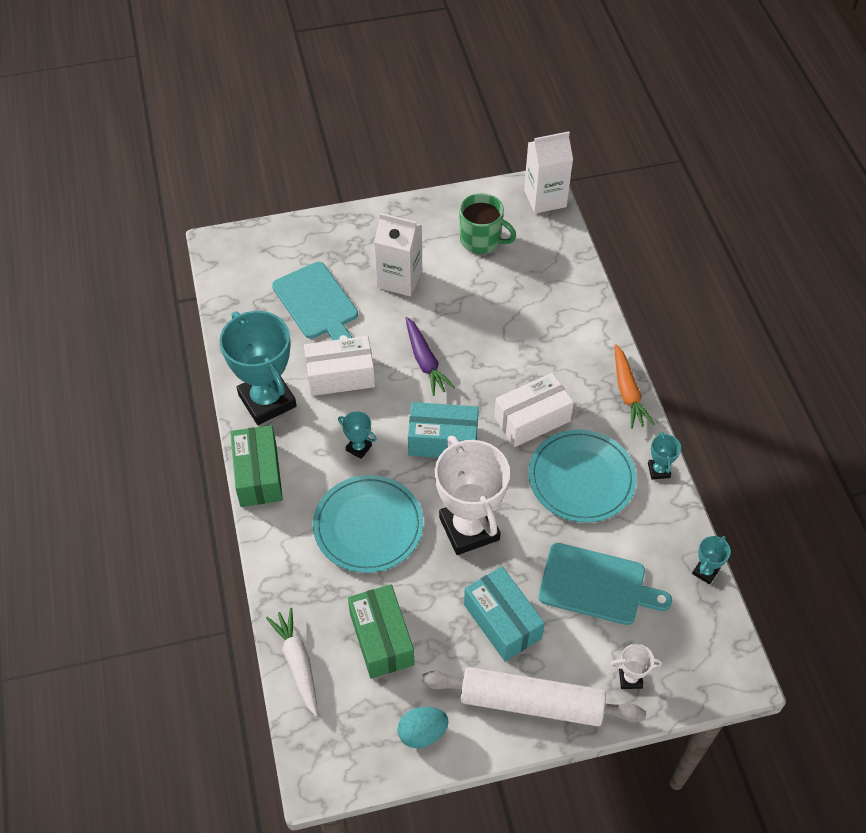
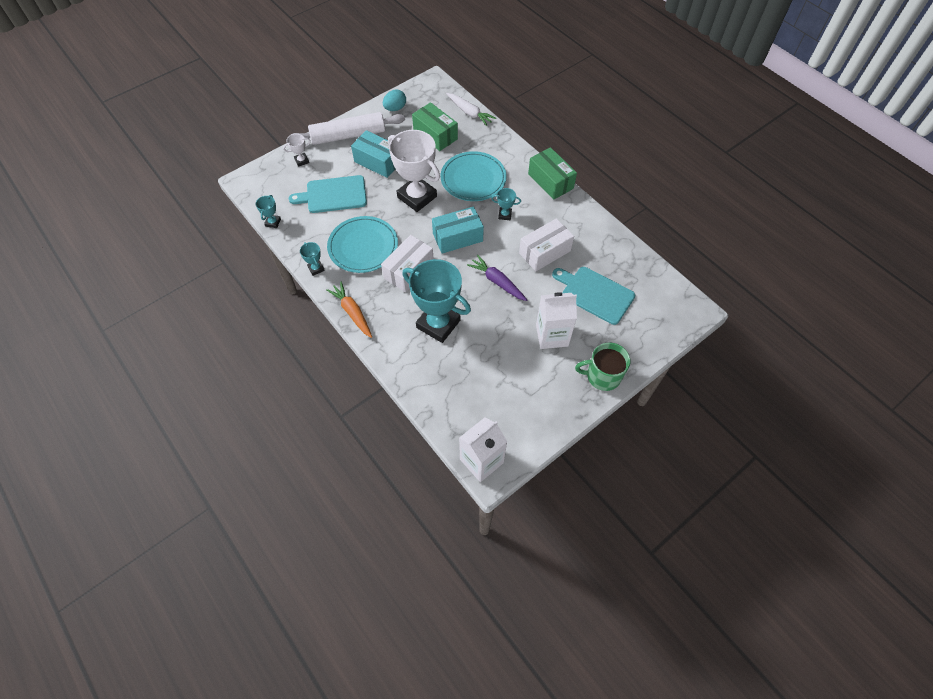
camera: 155 degrees right, 5 degrees up
(267, 401) = (577, 220): turquoise trophy -> turquoise trophy (438, 324)
(481, 240) = (511, 395): green mug -> green mug (602, 376)

